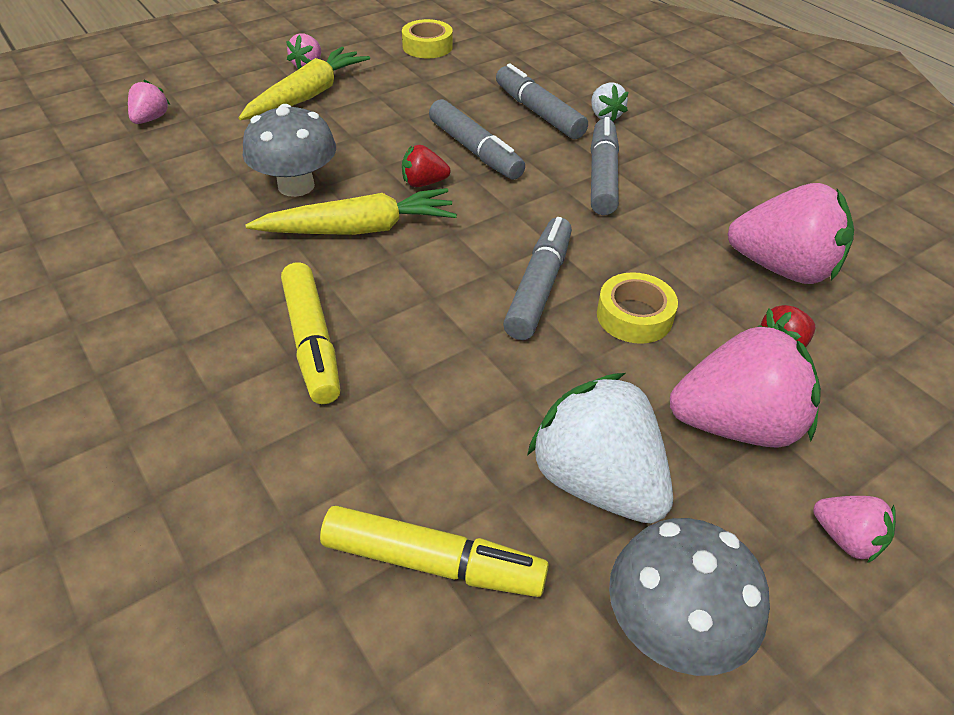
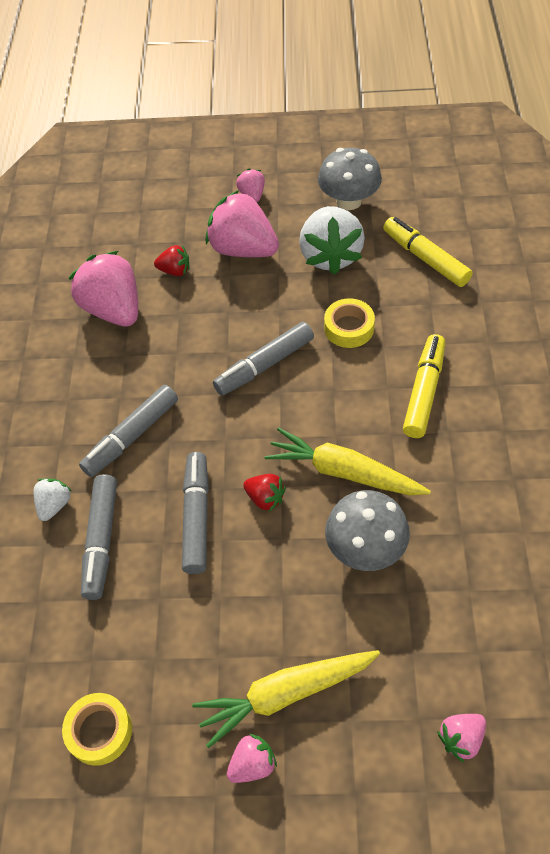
camera: 140 degrees left, 10 degrees up
(634, 316) = (230, 321): yellow tape -> yellow tape (349, 328)

